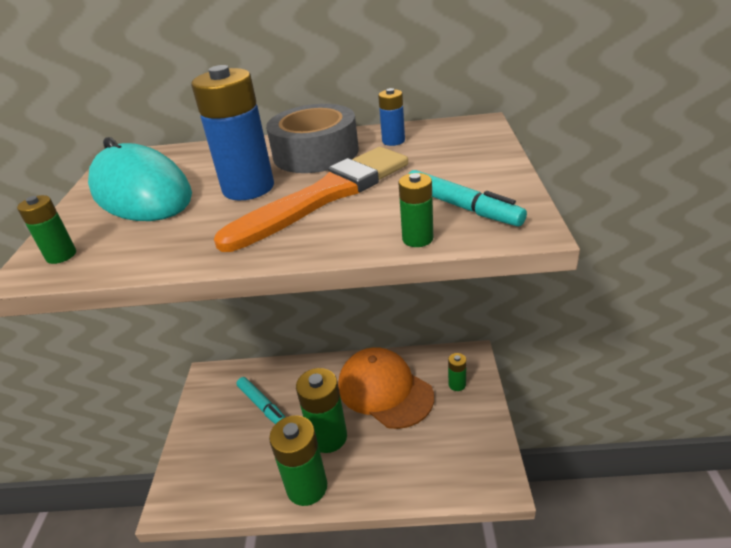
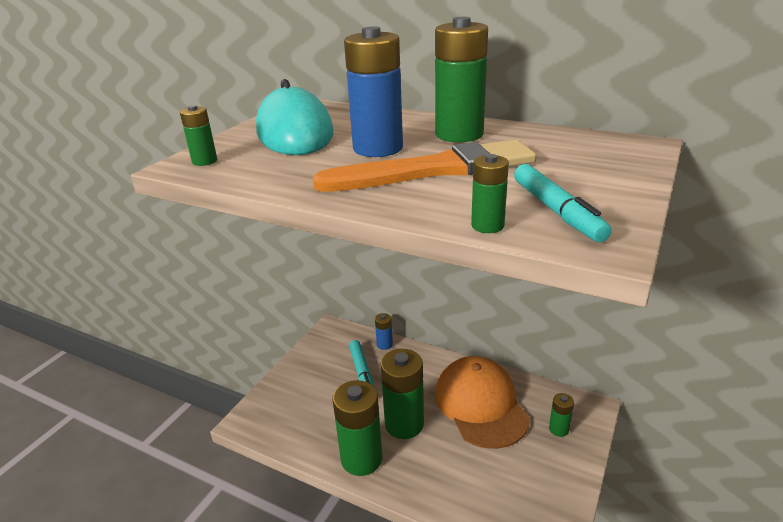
camera: 25 degrees right, 5 degrees down
(316, 153) = (459, 134): grey tape -> green battery
(393, 141) = (540, 140): blue battery -> blue battery (384, 344)

